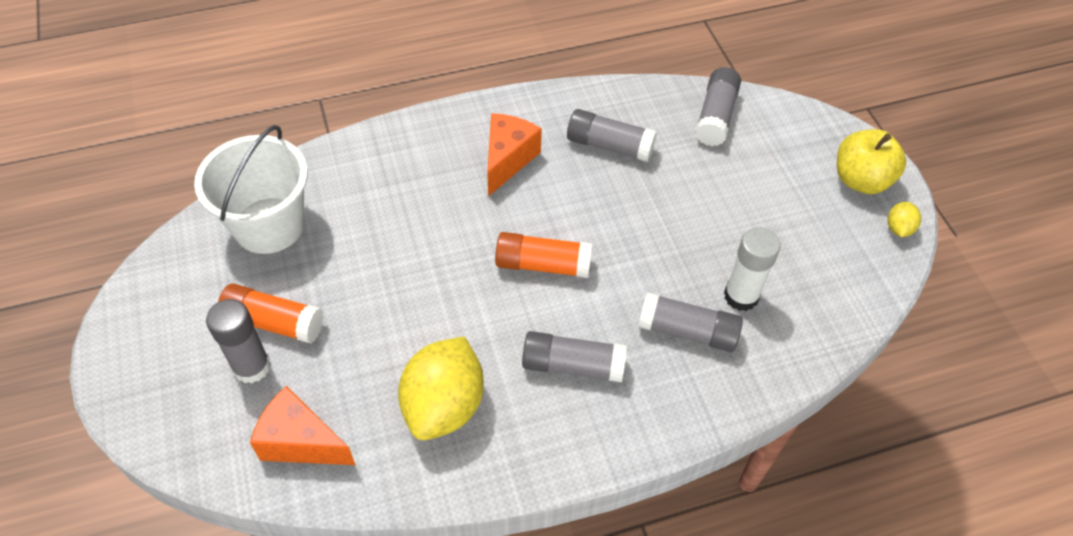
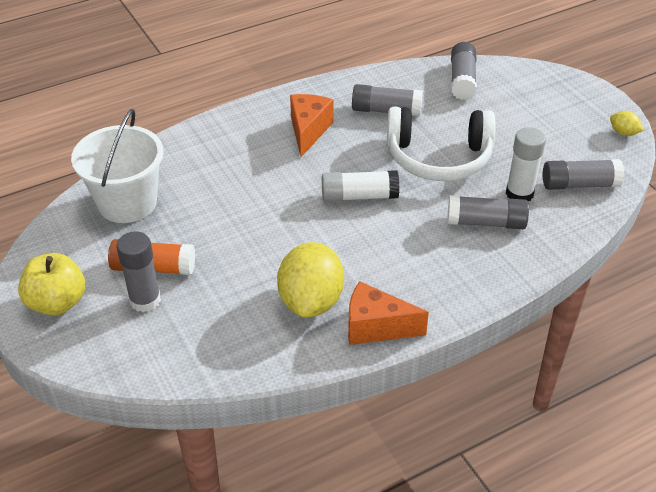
camera: 10 degrees left, 10 degrees down
(301, 442) = (203, 344): orange cheese -> orange cheese (376, 327)
(543, 265) = (359, 196): orange glue stick -> white glue stick
(573, 365) = (404, 258): grey glue stick -> grey glue stick (579, 184)
(655, 225) = (438, 158): none -> white headphones
(861, 180) = (585, 106): yellow apple -> yellow apple (57, 302)
(898, 228) = (623, 133): yellow lemon -> yellow lemon turned 60 degrees counterclockwise

